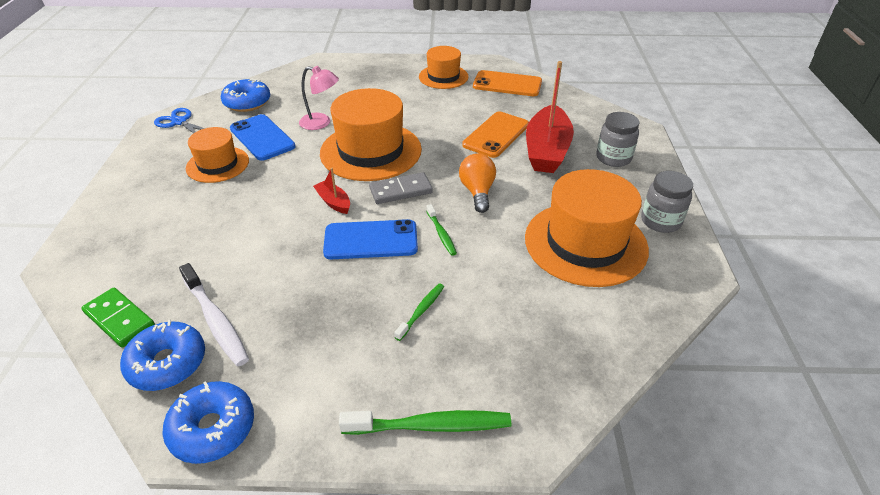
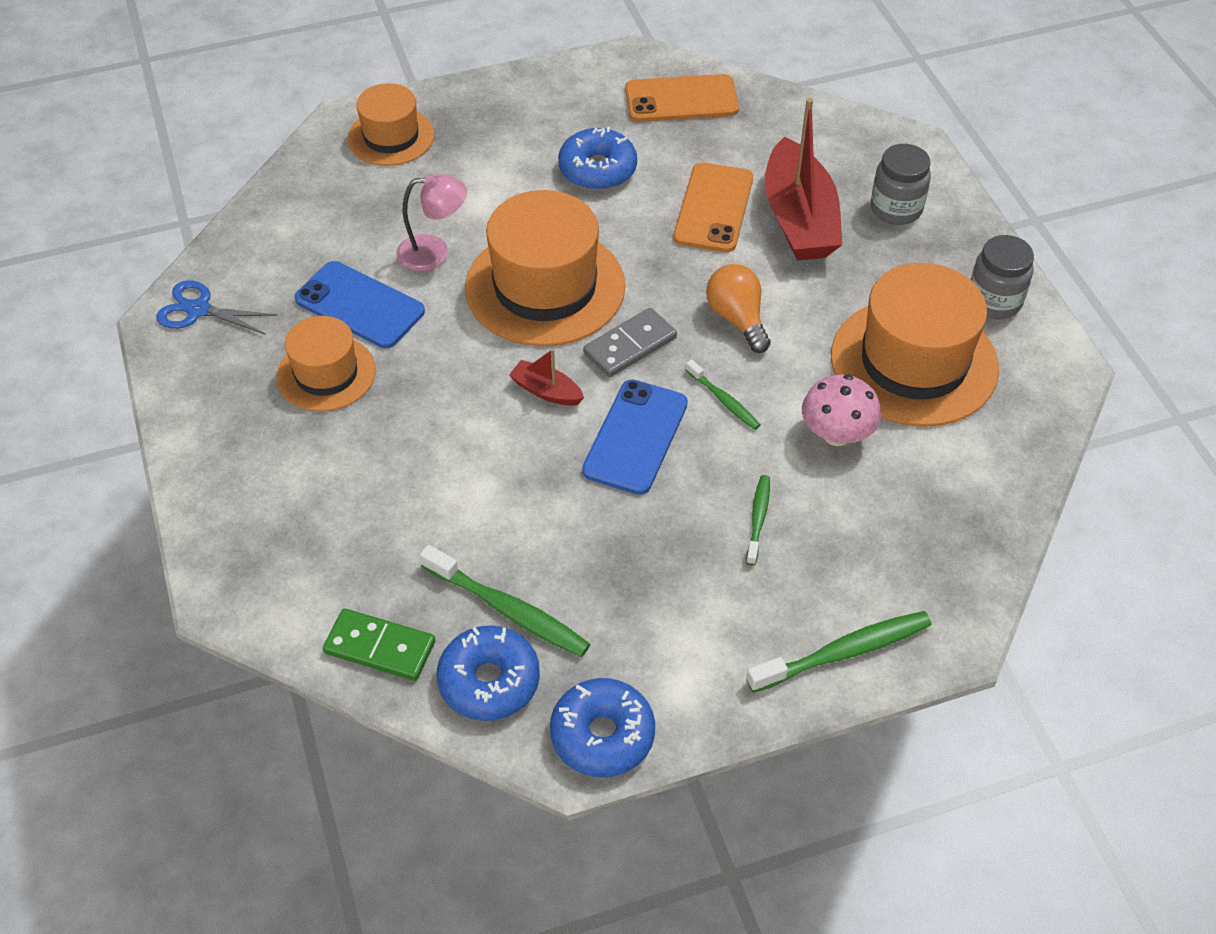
camera: 20 degrees left, 10 degrees up
(215, 320) = (508, 610): white toothbrush -> green toothbrush
(247, 103) = (283, 241): blue donut -> blue donut (597, 170)
(371, 240) = (635, 437): blue phone -> blue phone turned 45 degrees counterclockwise
(443, 77) = (572, 107): orange hat -> orange hat (391, 137)
(507, 273) = (836, 434): none -> pink mushroom

